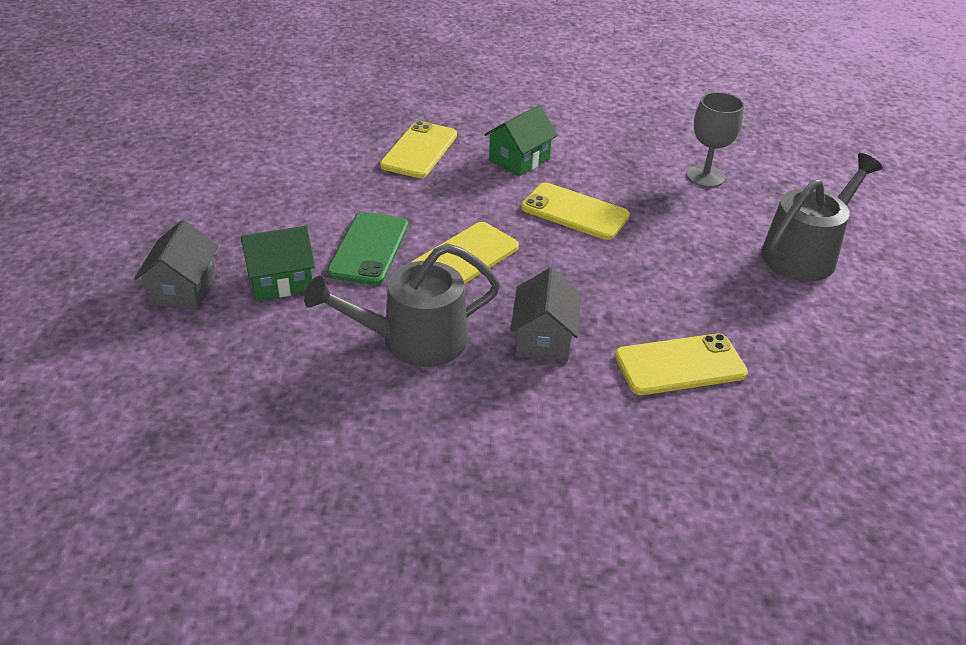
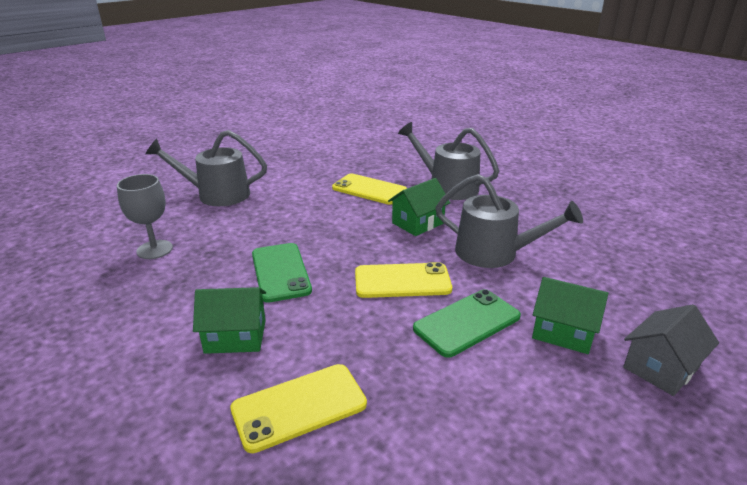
camera: 135 degrees left, 10 degrees down
(543, 338) = (418, 223): grey house -> green house
(575, 212) = (280, 272): yellow phone -> green phone
(598, 440) = (448, 187): none -> grey watering can

